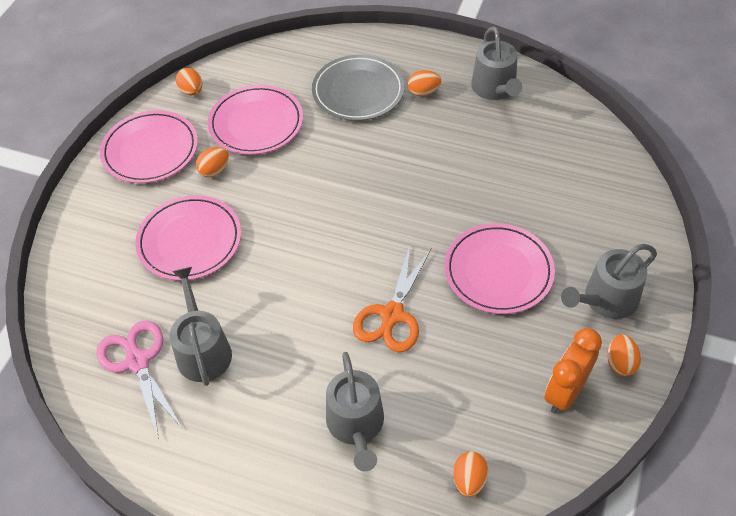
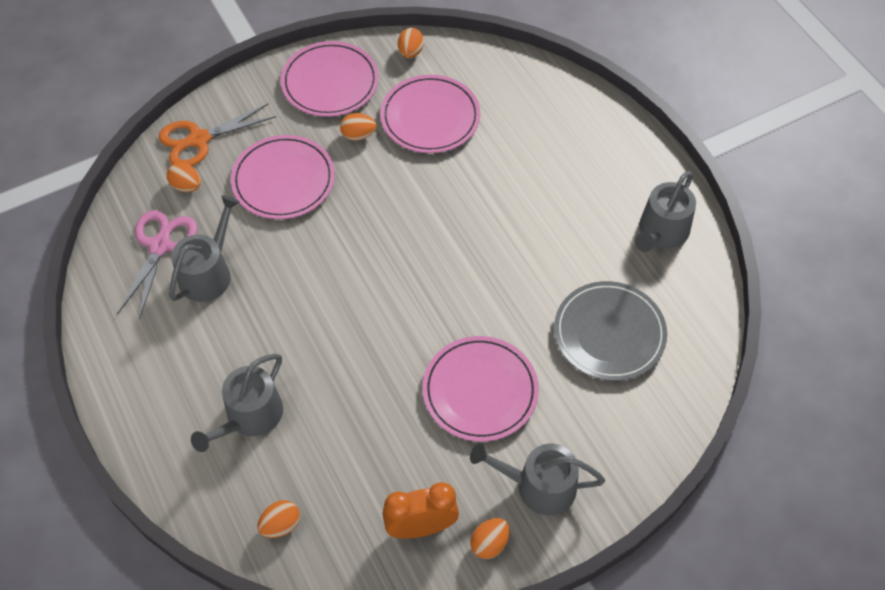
camera: 40 degrees right, 5 degrees up
(358, 91) = (540, 148): grey plate -> grey plate (609, 333)
(392, 315) = (362, 357): orange scissors -> orange scissors (199, 139)
(423, 92) = (594, 189): orange egg -> orange egg (186, 186)

